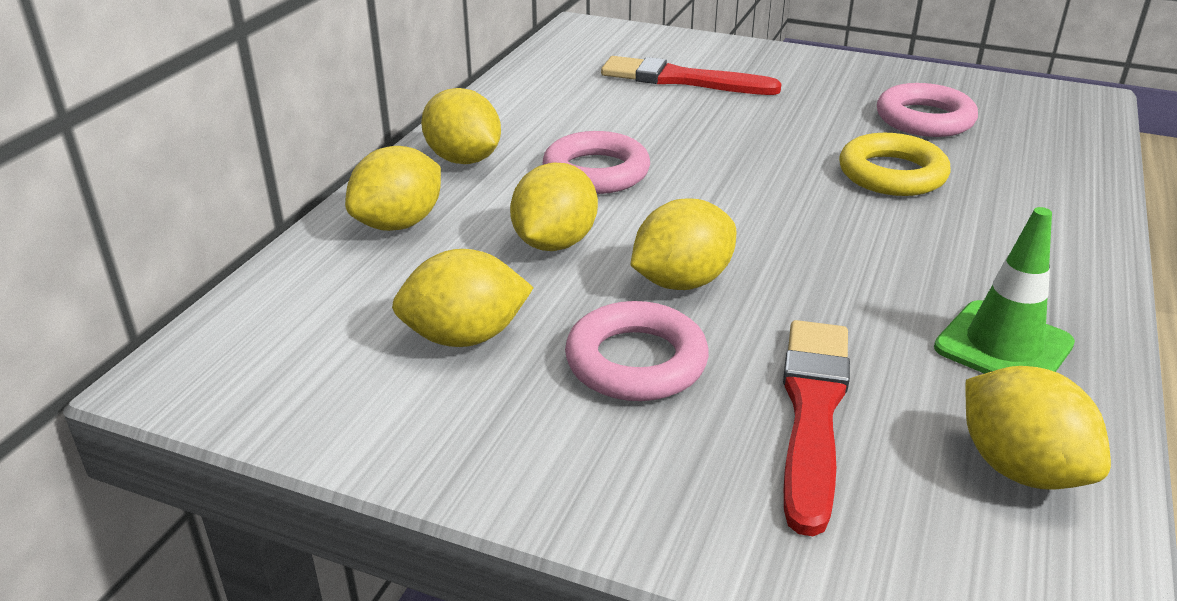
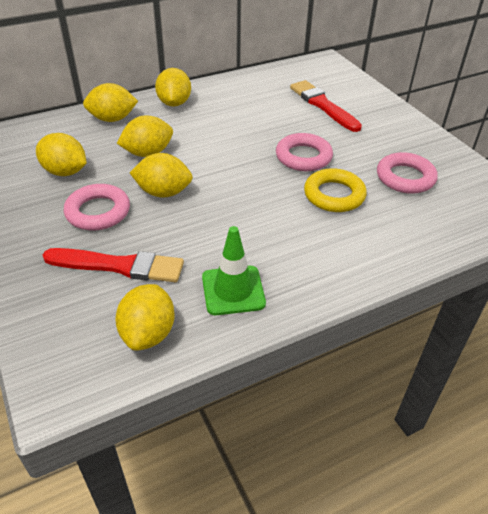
camera: 40 degrees right, 10 degrees up
(596, 172) = (212, 132): pink ring -> pink ring (303, 157)
(812, 412) = (119, 266): red brush -> red brush turned 45 degrees clockwise

